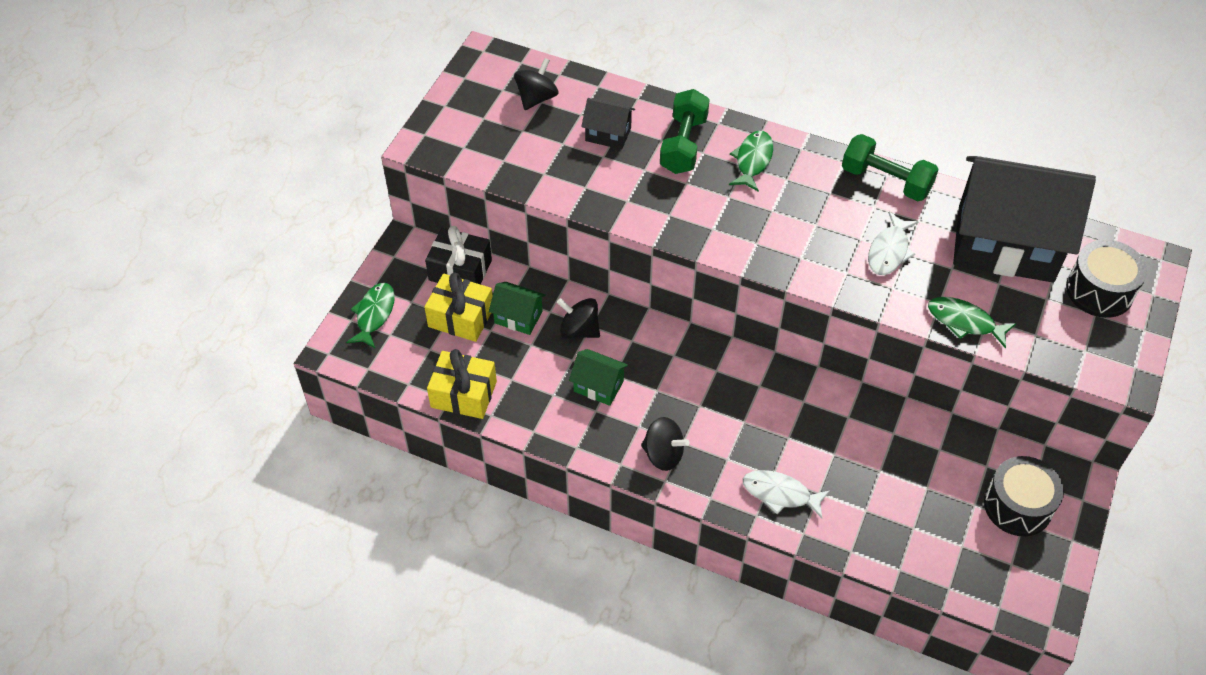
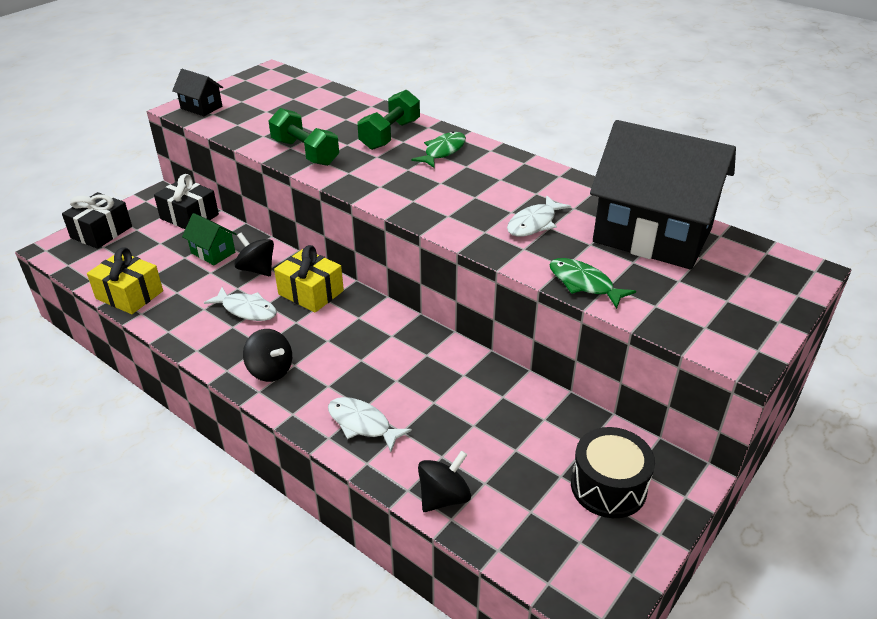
camera: 15 degrees right, 15 degrees down
(374, 314) = (101, 232): green fish -> black gift
(461, 317) = (167, 245): yellow gift -> yellow gift (311, 292)
(536, 98) = (291, 96): black spinning top -> black spinning top (444, 497)
(598, 386) = (247, 310): green house -> white fish
(608, 134) = (332, 121): black house -> black house (201, 107)
(886, 181) = (556, 179): green dumbbell -> green dumbbell (305, 152)
(1099, 291) = (738, 283): black drum -> none

